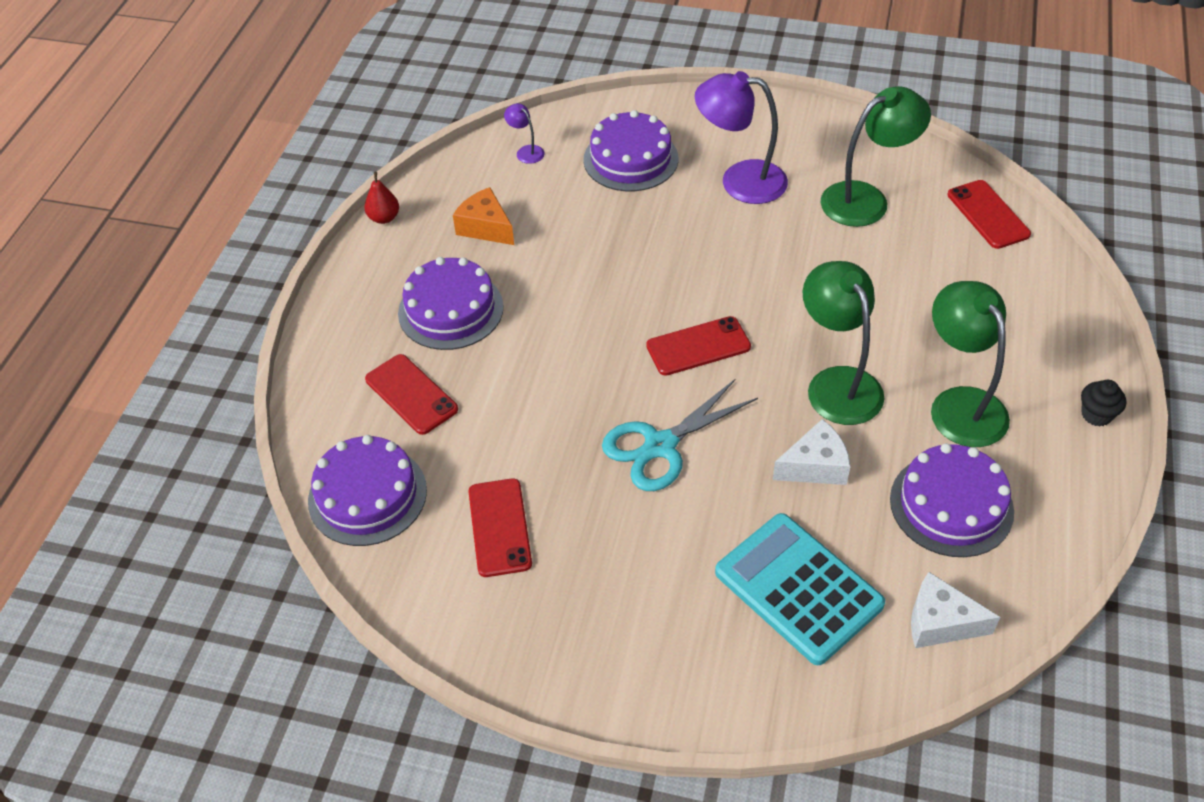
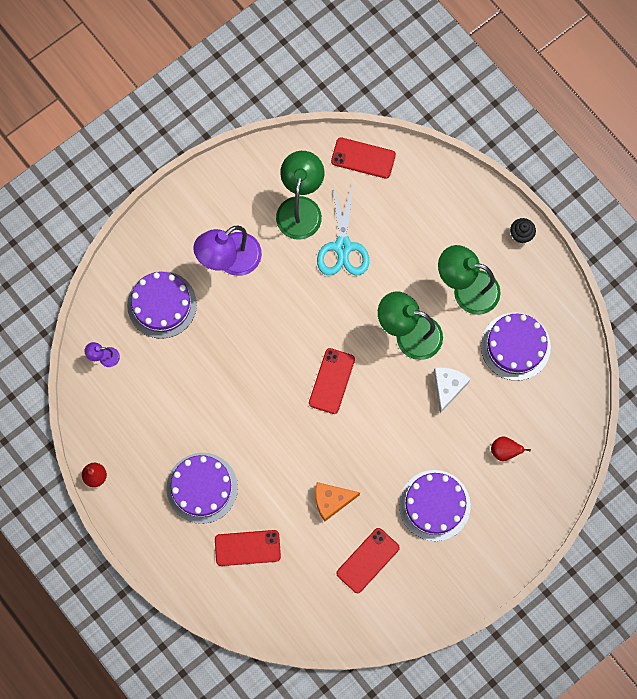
camera: 55 degrees left, 25 degrees up
(367, 495) = (298, 611): purple cake -> purple cake (434, 505)
(485, 227) = (151, 425): orange cheese -> orange cheese (331, 501)
(500, 527) = (367, 560): red phone -> red phone turned 75 degrees counterclockwise
(660, 446) = (379, 449): turquoise scissors -> turquoise scissors (343, 247)
(798, 588) = (504, 451): turquoise calculator -> red pear
(940, 622) = (566, 406): white cheese -> none

